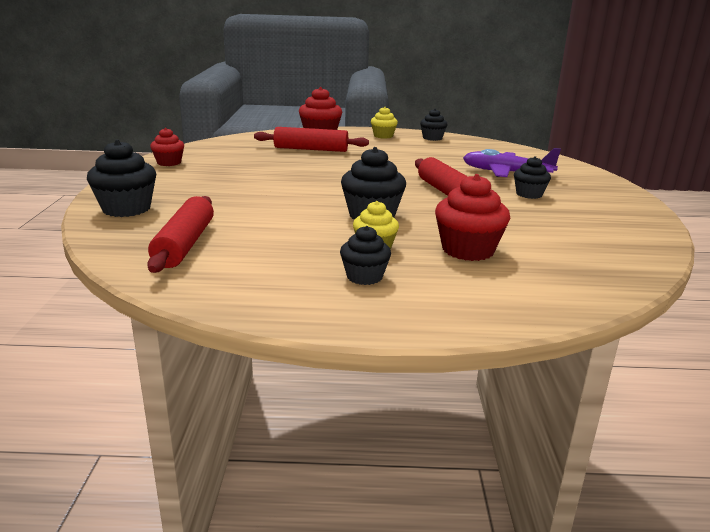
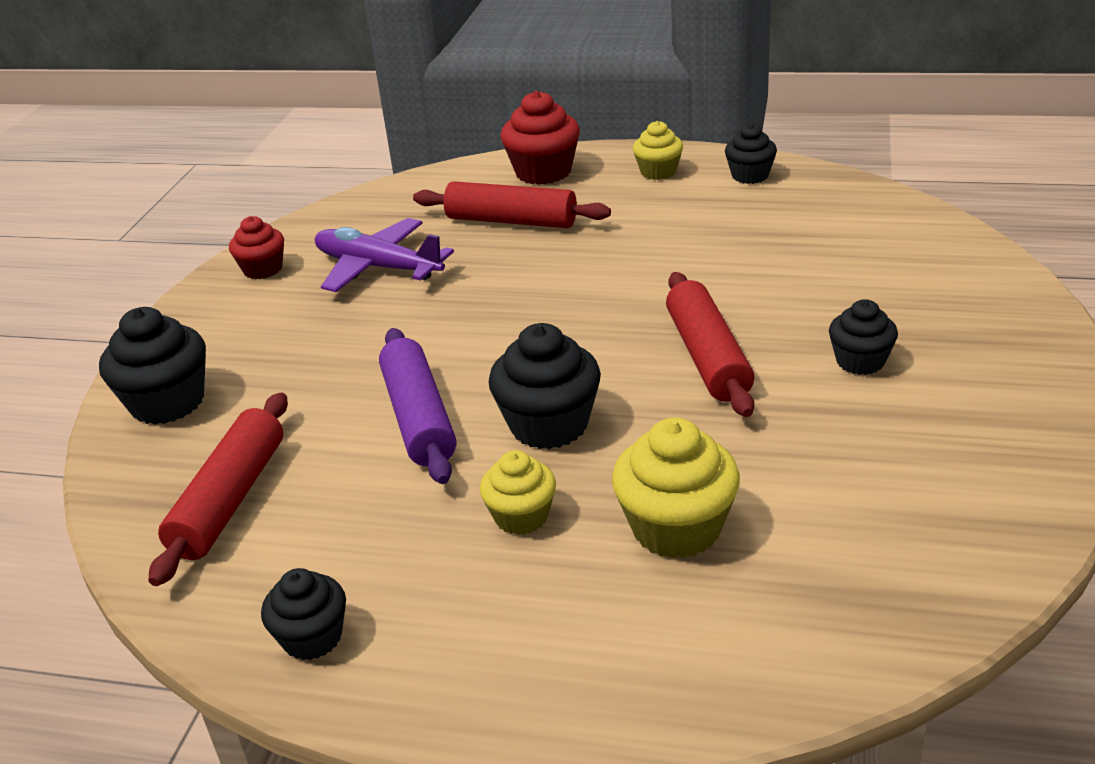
camera: 15 degrees right, 10 degrees up
(292, 213) = (418, 418): none -> purple rolling pin
(364, 277) = (478, 594): black cupcake -> black cupcake (312, 637)
(468, 250) = (676, 528): red cupcake -> yellow cupcake
(506, 173) = (846, 291): purple plane -> purple plane (378, 267)

